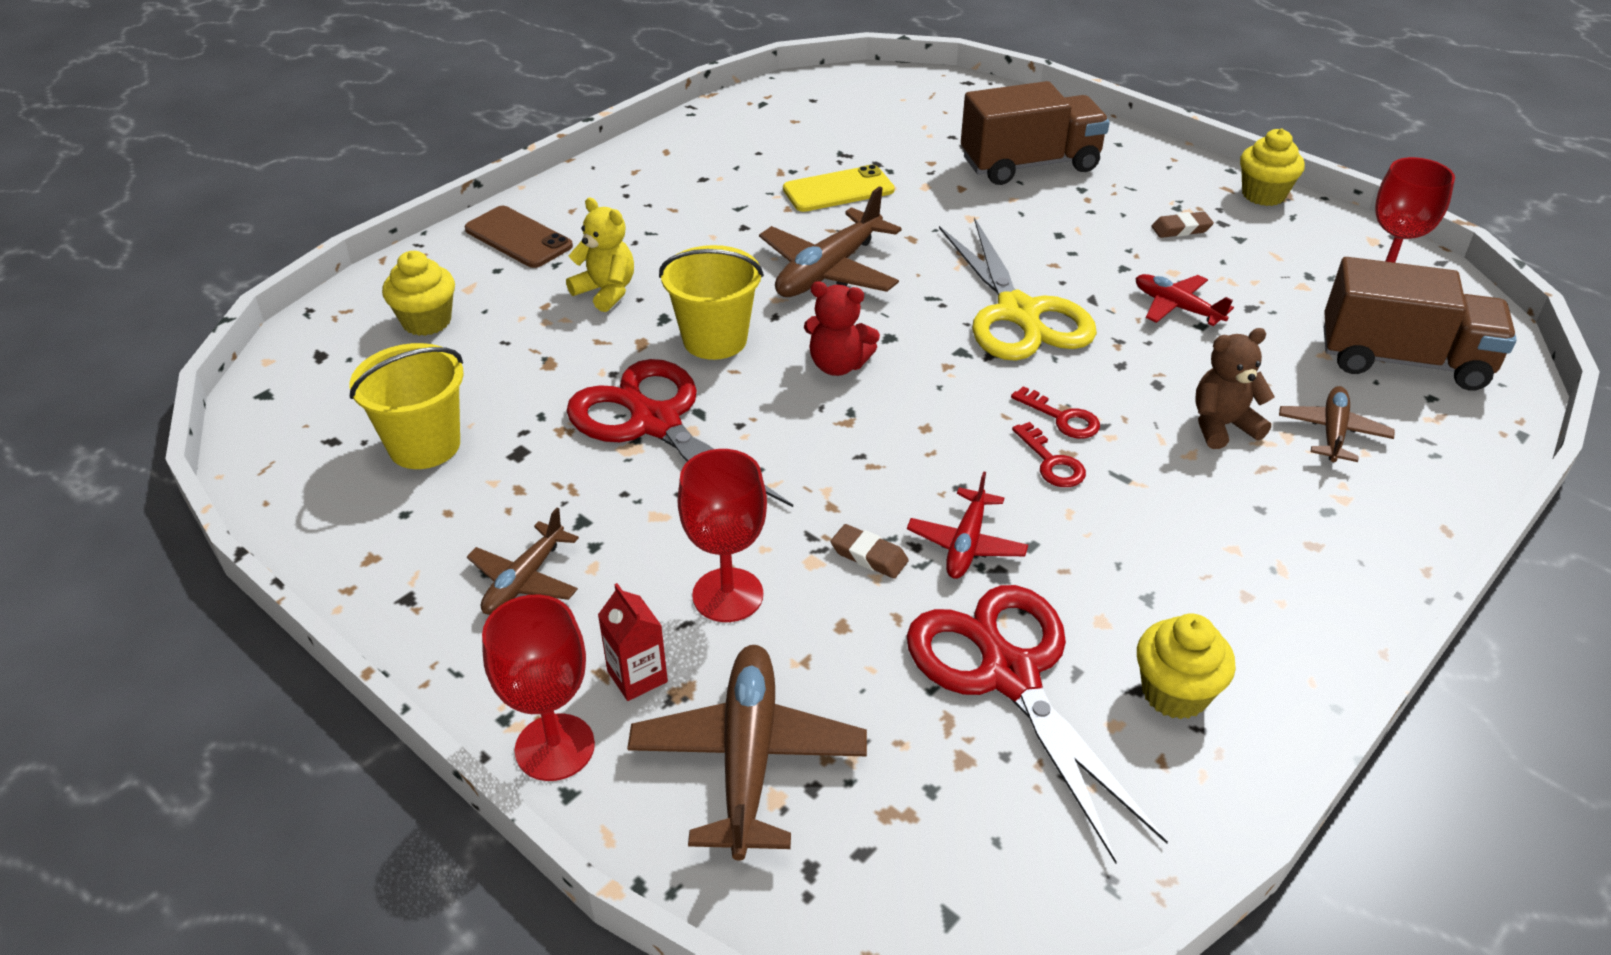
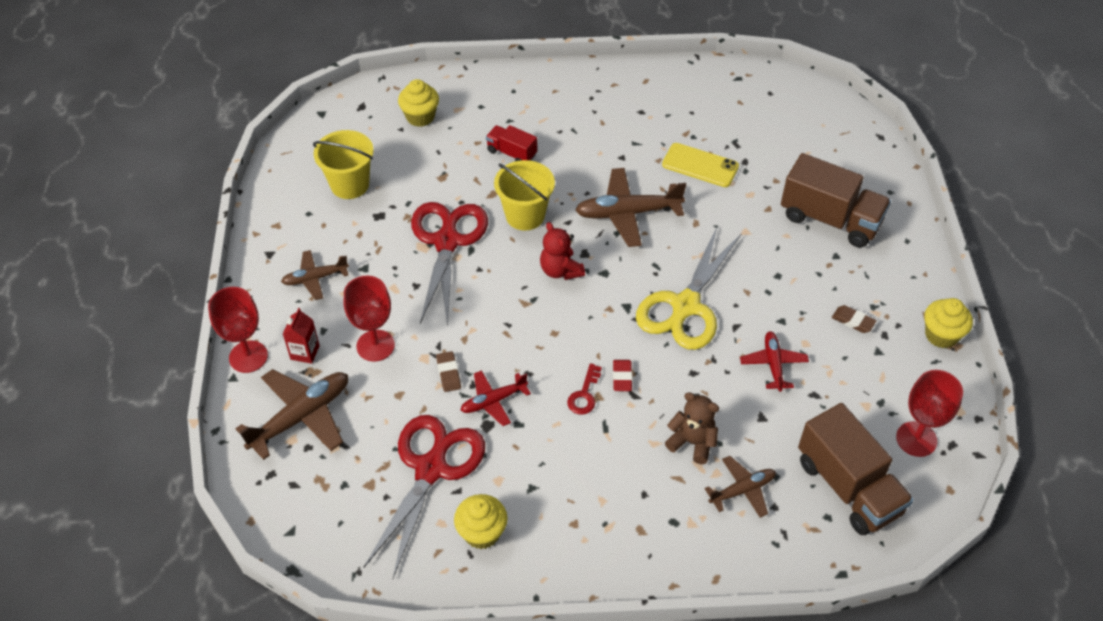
camera: 45 degrees right, 10 degrees up
(518, 238) = (511, 92): brown phone -> none
(606, 292) = (511, 153): yellow teddy bear -> red truck
(1062, 418) = (622, 377): red key -> red eraser

